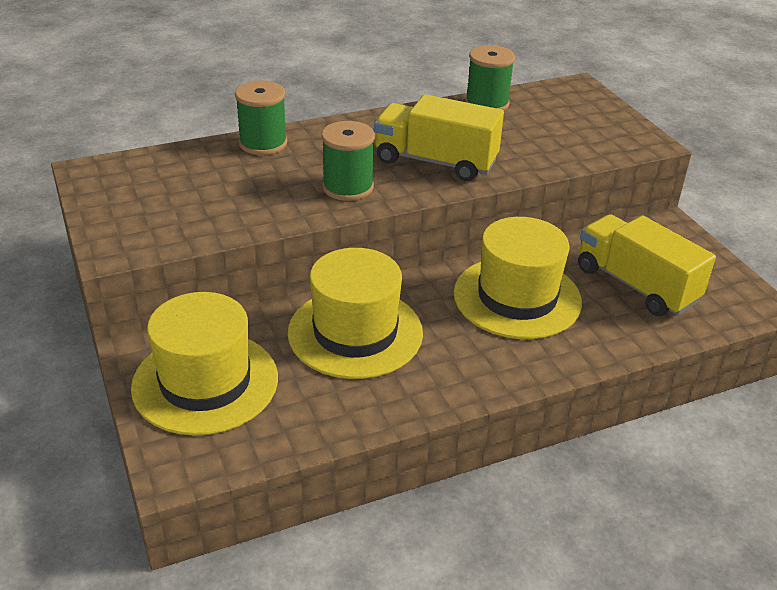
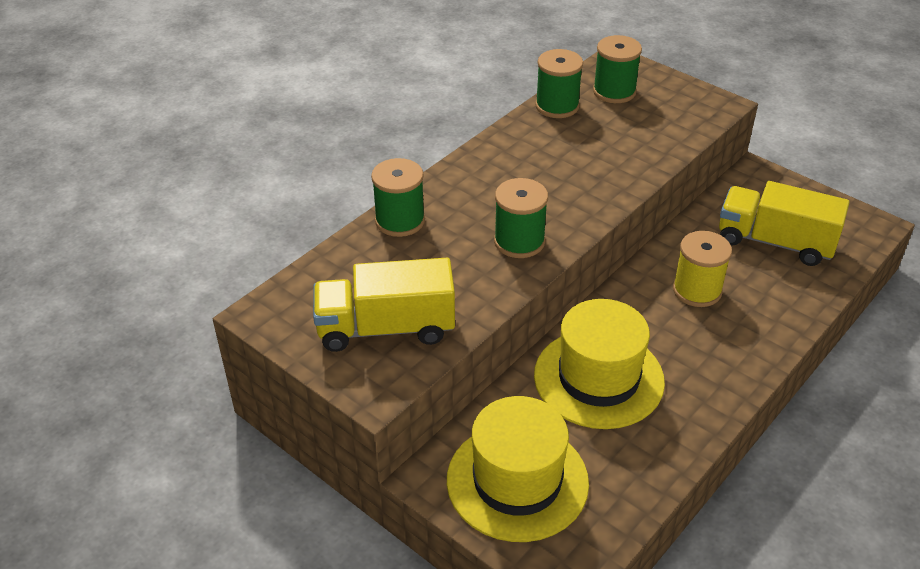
camera: 25 degrees left, 5 degrees up
(435, 162) = (568, 186): yellow truck -> yellow truck (386, 328)
(517, 297) = (697, 290): yellow hat -> yellow spool
(552, 107) = (614, 91): none -> green spool

